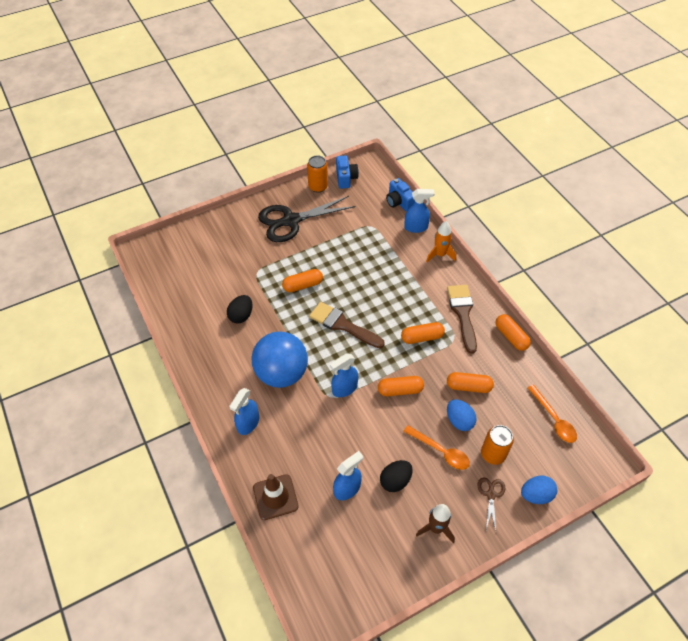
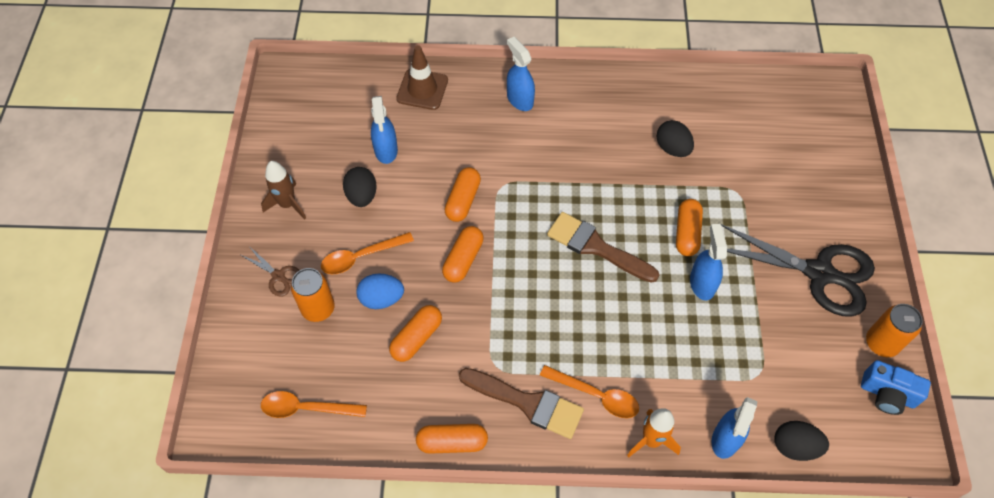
camera: 120 degrees right, 5 degrees up
(281, 373) = (564, 154): blue ball -> none
(291, 220) = (819, 273): black scissors -> black scissors turned 105 degrees clockwise
(342, 325) = (596, 247): brown brush -> brown brush turned 120 degrees counterclockwise
(344, 388) = (503, 204): blue spray bottle -> blue spray bottle (702, 283)
(399, 202) = (795, 446): blue camera -> black egg
(422, 337) = (521, 327): orange capsule -> orange capsule (463, 200)
(434, 286) = (596, 395): none -> orange spoon
(536, 495) = (242, 321): blue egg -> none

